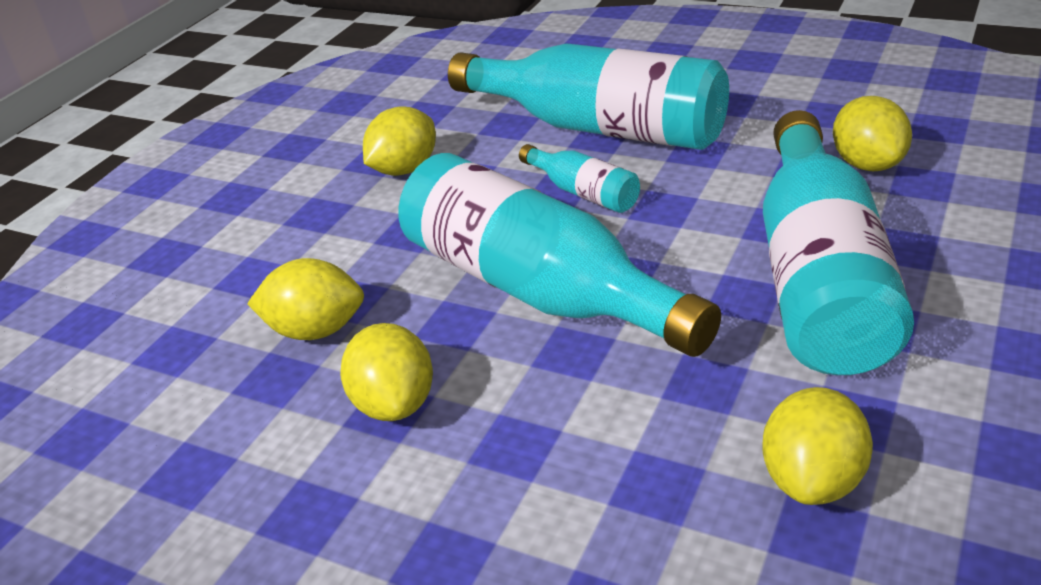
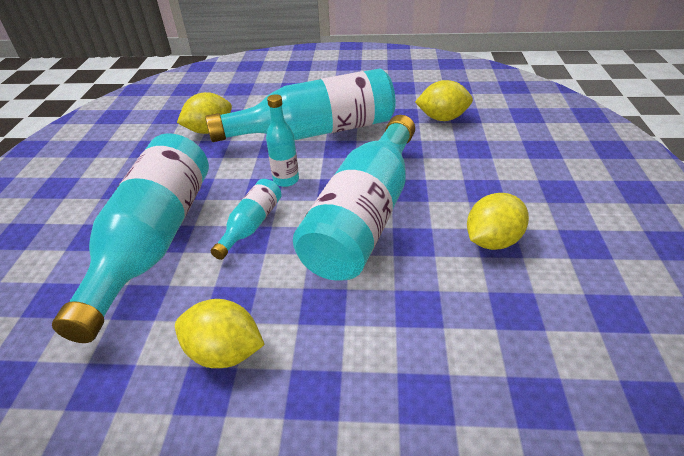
camera: 115 degrees left, 5 degrees up
(316, 330) = (460, 310): yellow lemon -> none
(672, 228) = (286, 180): none -> turquoise bottle

